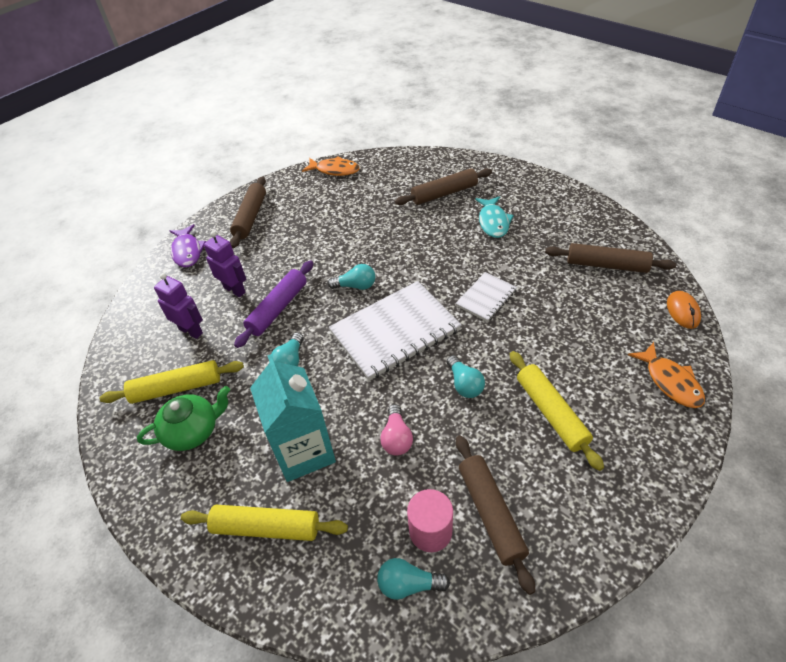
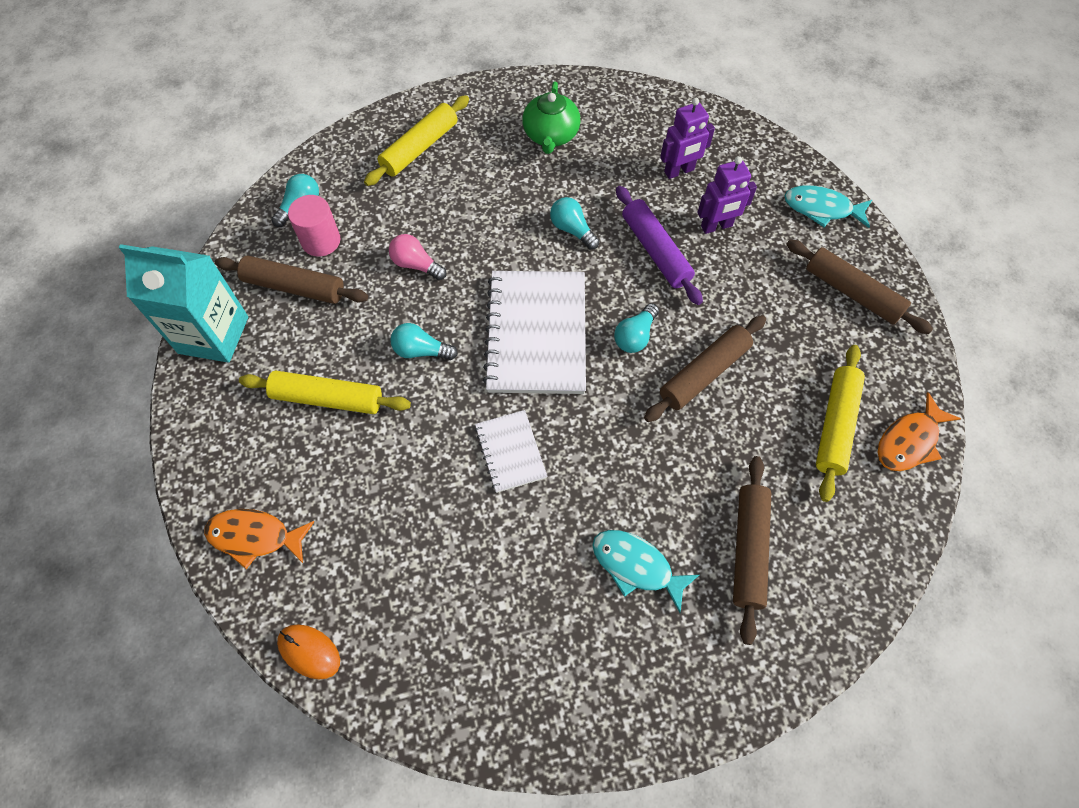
camera: 120 degrees right, 15 degrees up
(176, 388) = (610, 139): yellow rolling pin -> yellow rolling pin (835, 425)
(187, 251) = (822, 209): purple fish -> turquoise fish
(304, 451) = (463, 197): turquoise carton -> turquoise carton (213, 335)
(606, 265) = (446, 638): brown rolling pin -> brown rolling pin (704, 373)

